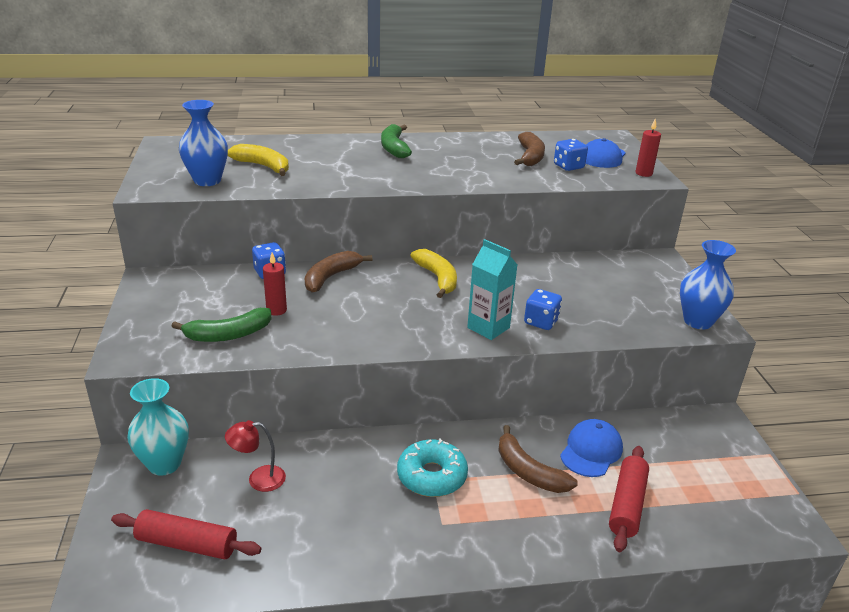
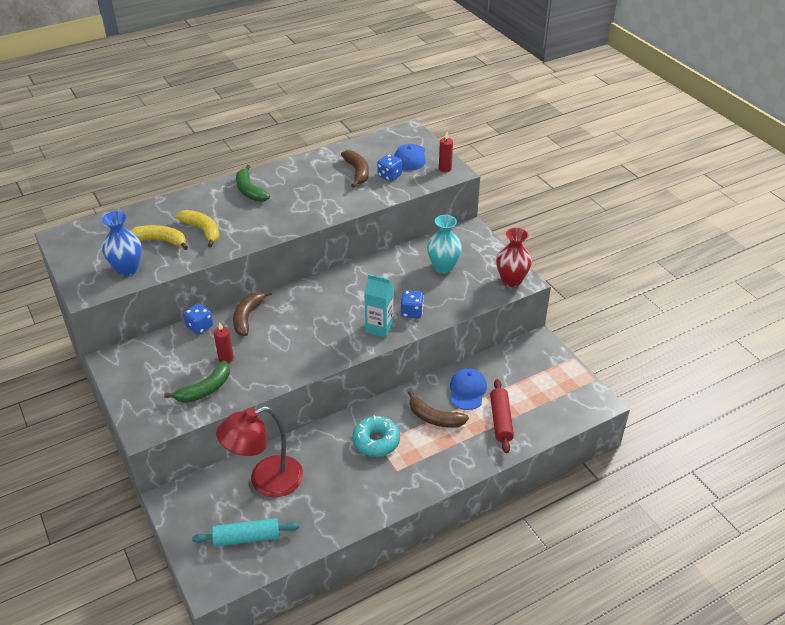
camera: 20 degrees left, 10 degrees up
(164, 464) = (196, 492): turquoise vase -> turquoise vase (443, 267)
(187, 544) = (247, 537): red rolling pin -> turquoise rolling pin
(258, 479) = (266, 481): red lamp -> red lamp, size x2.08
(437, 278) = (325, 295): yellow banana -> yellow banana (202, 230)
(698, 321) = (511, 280): blue vase -> red vase

